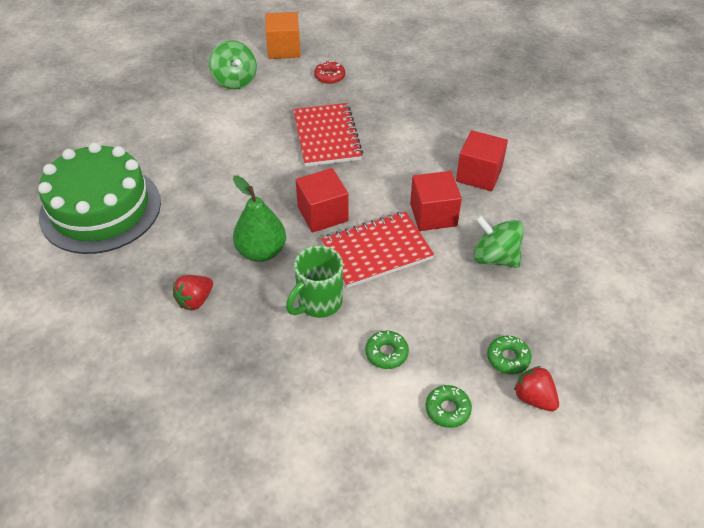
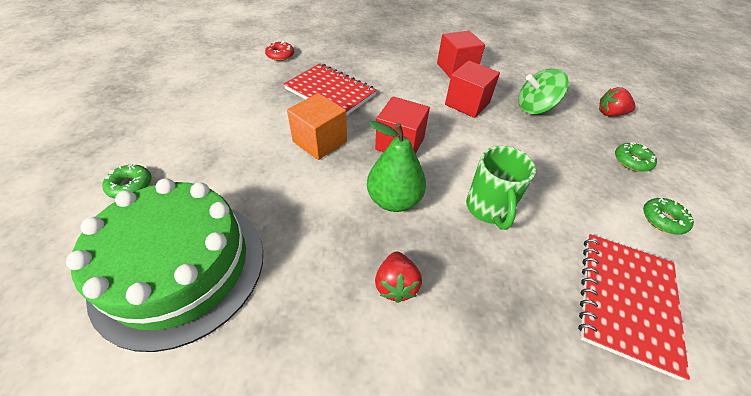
camera: 45 degrees left, 0 degrees up
(235, 81) = (201, 88): green spinning top -> none
(284, 49) = (219, 52): orange cube -> orange cube (320, 141)
(376, 251) = (470, 146): red notebook -> red notebook (626, 301)
(386, 353) = (579, 211): green donut -> green donut (130, 186)
(534, 398) = (678, 175): red strawberry -> red strawberry (610, 114)

